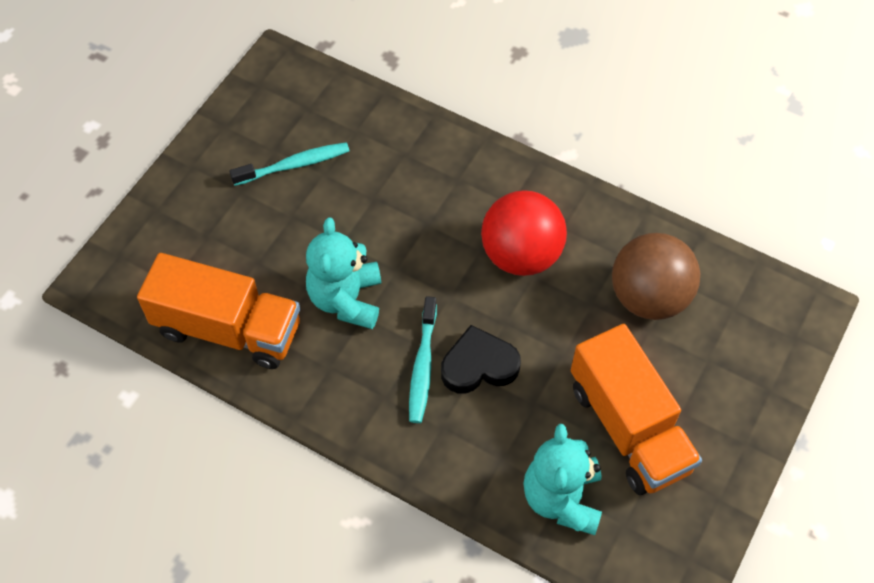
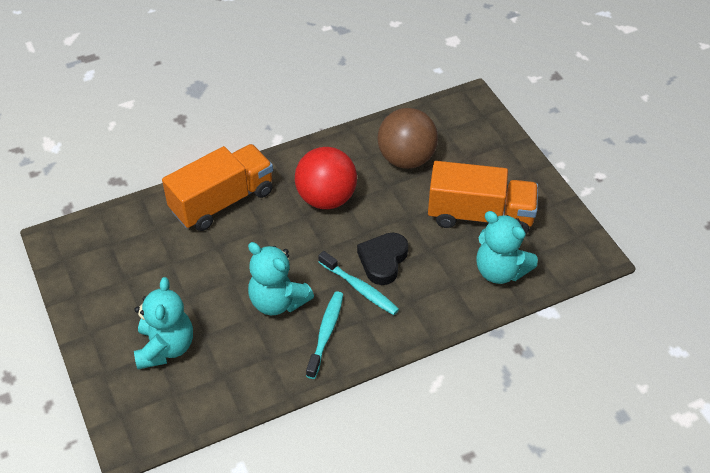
camera: 55 degrees left, 10 degrees down
(218, 239) = (165, 347): none -> turquoise teddy bear
(228, 329) = (241, 378): orange truck -> orange truck (222, 201)
(294, 165) = (149, 274): turquoise toothbrush -> turquoise toothbrush (326, 333)

